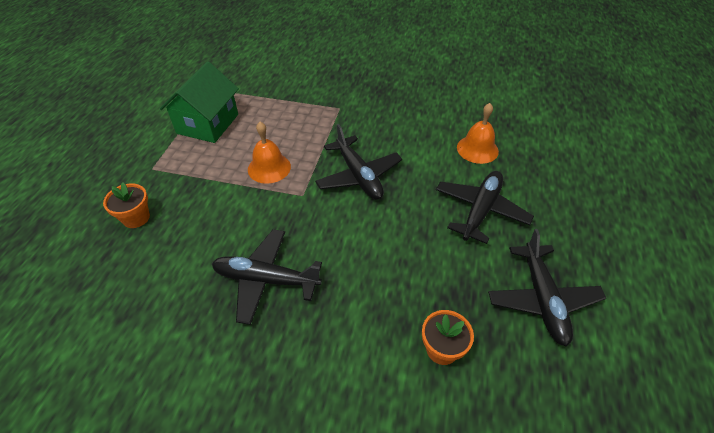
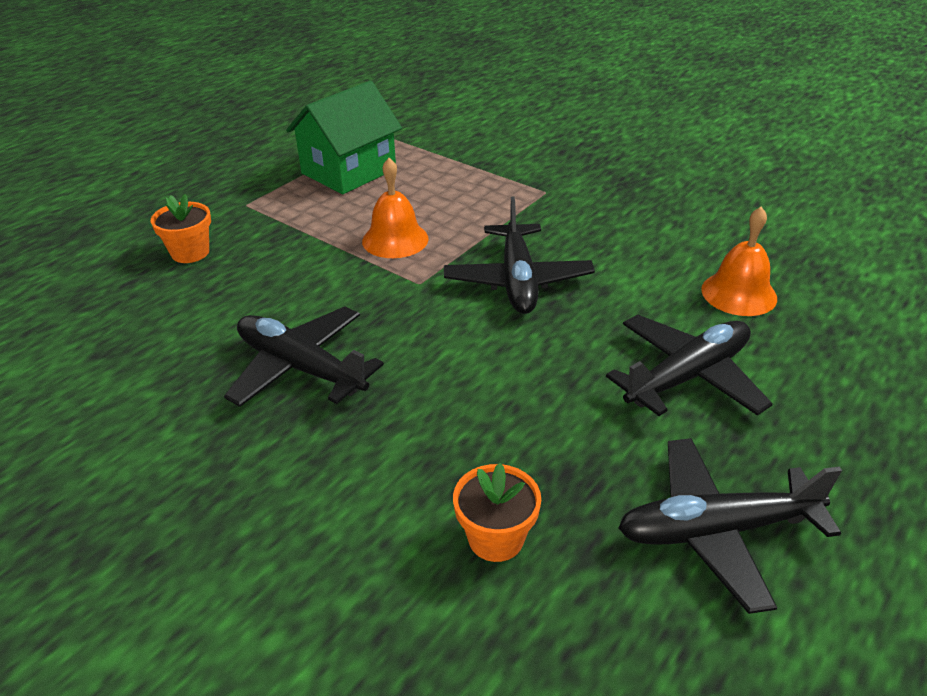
camera: 25 degrees right, 10 degrees down
(542, 299) = (716, 530): black plane -> black plane turned 60 degrees clockwise

